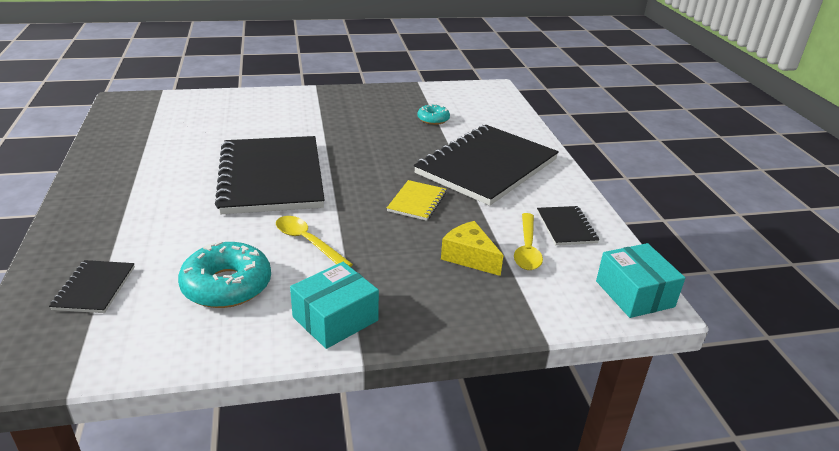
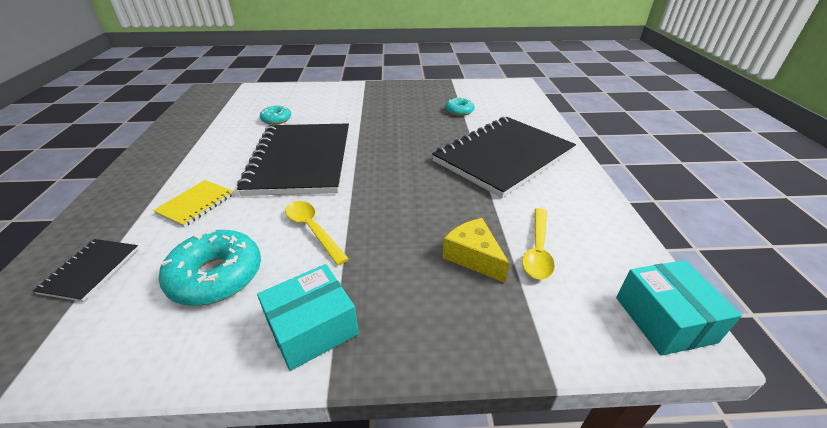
camera: 10 degrees right, 5 degrees up
(225, 133) = (276, 119): none -> turquoise donut
(417, 202) = (430, 190): yellow notebook -> yellow notebook (196, 204)
(566, 227) = (581, 226): black notebook -> none

